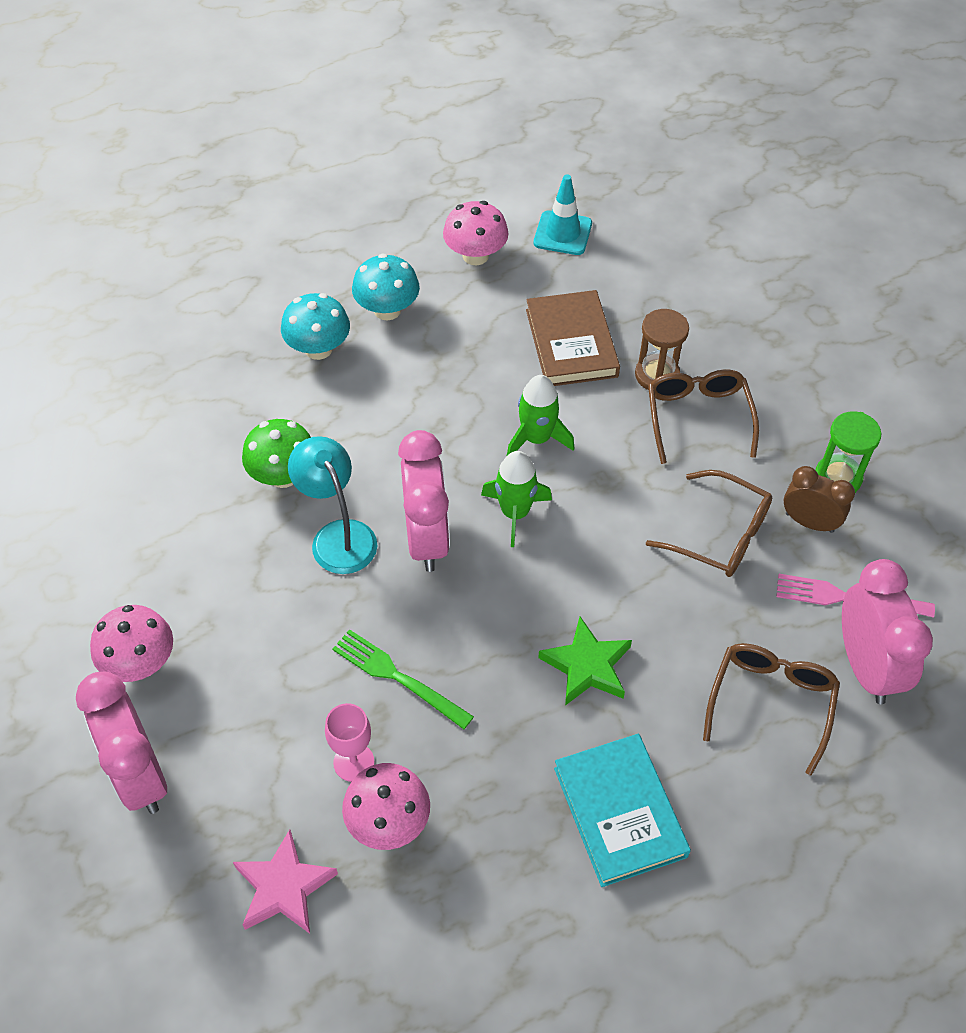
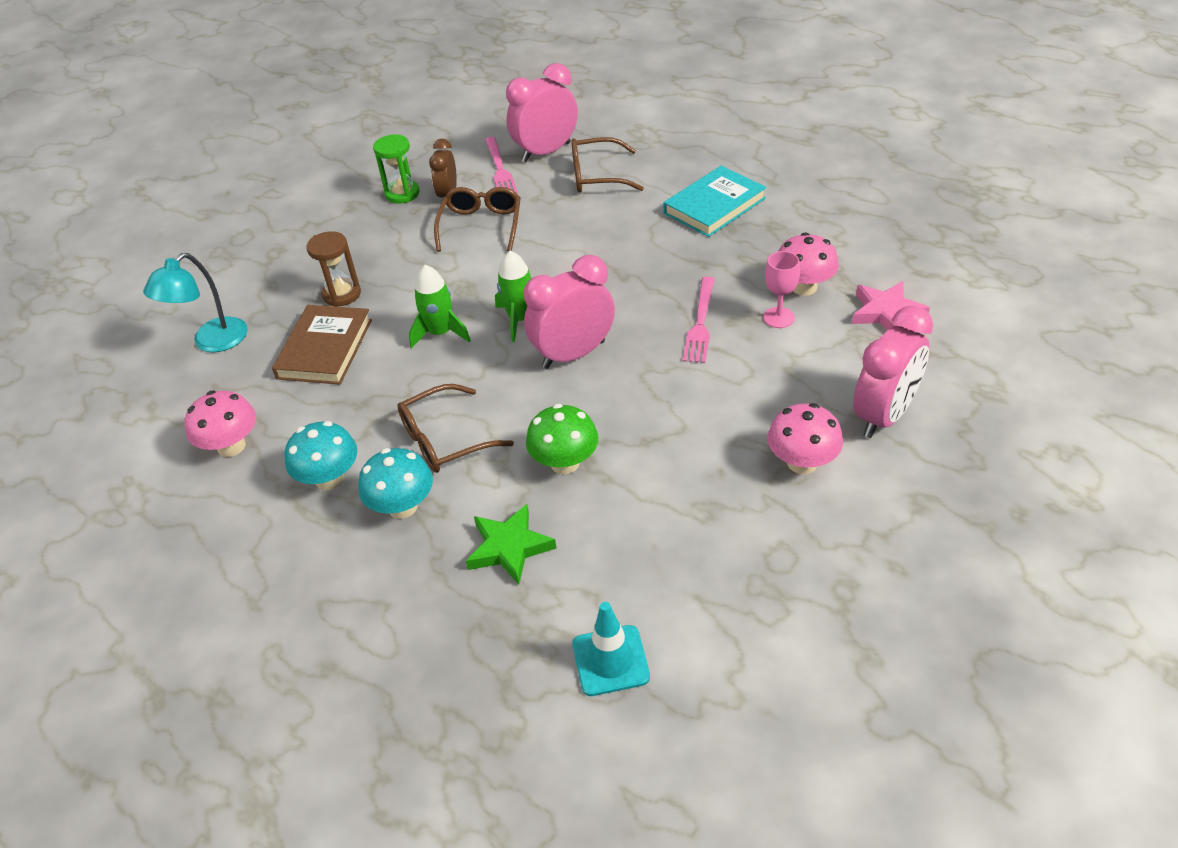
camera: 110 degrees left, 10 degrees down
(338, 536) = (604, 403): turquoise lamp -> turquoise lamp (212, 342)
(397, 677) = (700, 323): green fork -> pink fork
(562, 233) = (182, 399): turquoise traffic cone -> turquoise traffic cone (610, 660)
(571, 343) = (325, 349): brown book -> brown book turned 45 degrees counterclockwise
(587, 666) = (625, 247): green star -> green star (509, 547)
(698, 417) = (377, 263): brown glasses -> brown glasses (444, 440)

